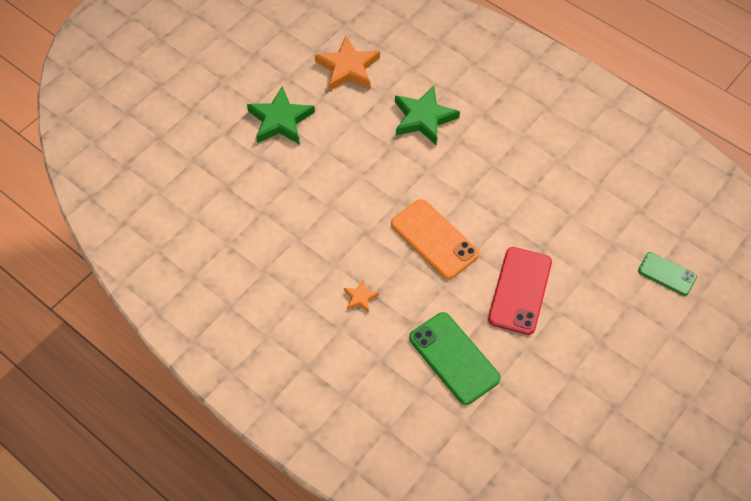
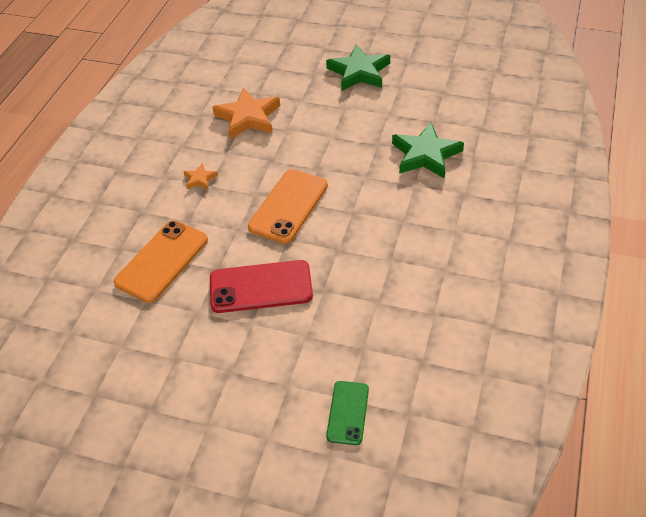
camera: 70 degrees right, 10 degrees down
(348, 68) = (447, 90): orange star -> orange star (248, 117)
(454, 358) = (162, 261): green phone -> orange phone

